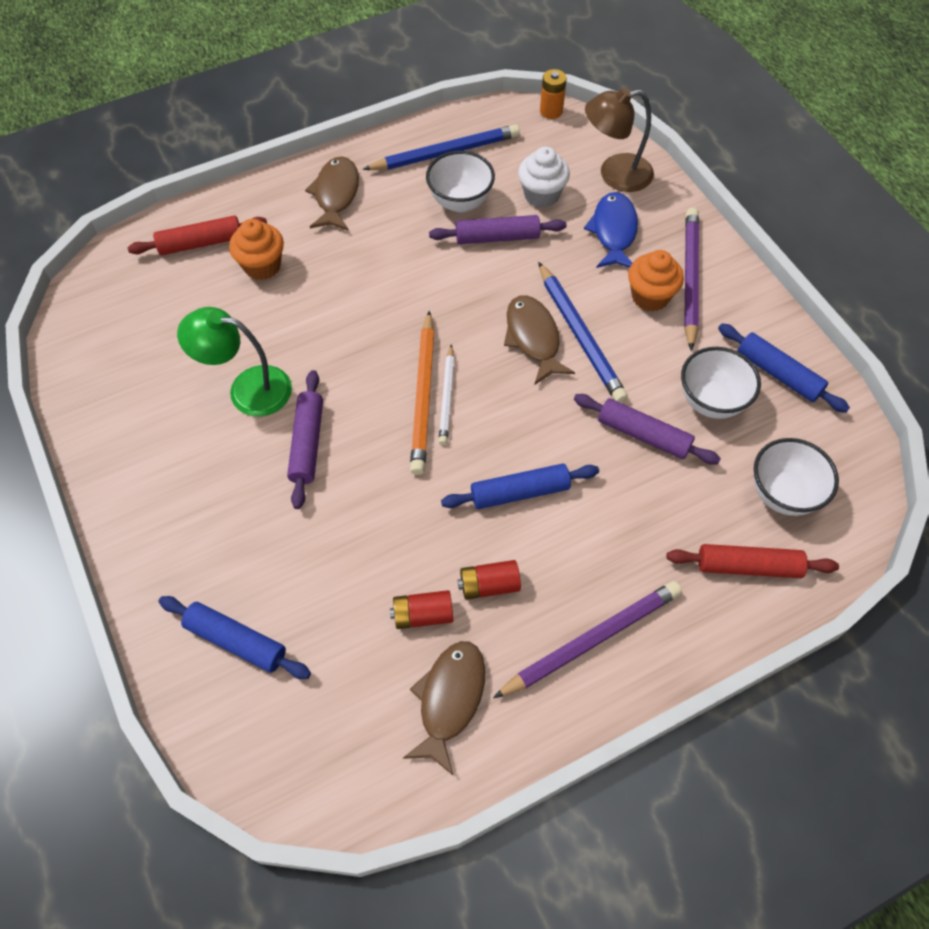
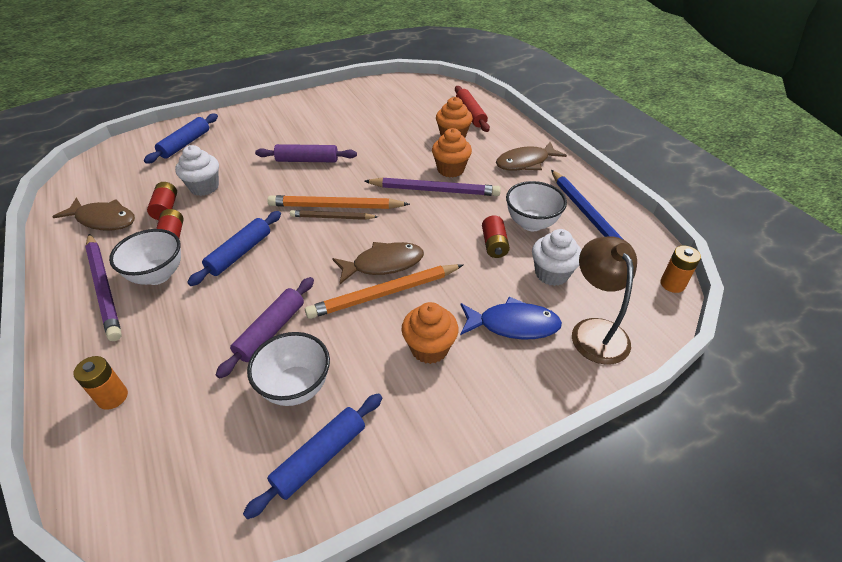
camera: 90 degrees right, 15 degrees down
(247, 389) = (353, 137): green lamp -> none
(336, 194) = (525, 162): brown fish -> brown fish turned 150 degrees clockwise
(346, 271) = (450, 169): none -> orange cupcake
(370, 574) = (204, 187): none -> white cupcake
(447, 397) = (332, 217): white pencil -> brown pencil
(497, 237) = (494, 245): purple rolling pin -> red battery
(519, 492) = (240, 253): blue rolling pin -> blue rolling pin turned 45 degrees clockwise
(580, 335) = (384, 294): blue pencil -> orange pencil
(690, 278) = (455, 385): purple pencil -> purple pencil (434, 190)
(748, 566) = (112, 397): red rolling pin -> orange battery
(782, 494) = (173, 438): white bowl -> white bowl (158, 275)

